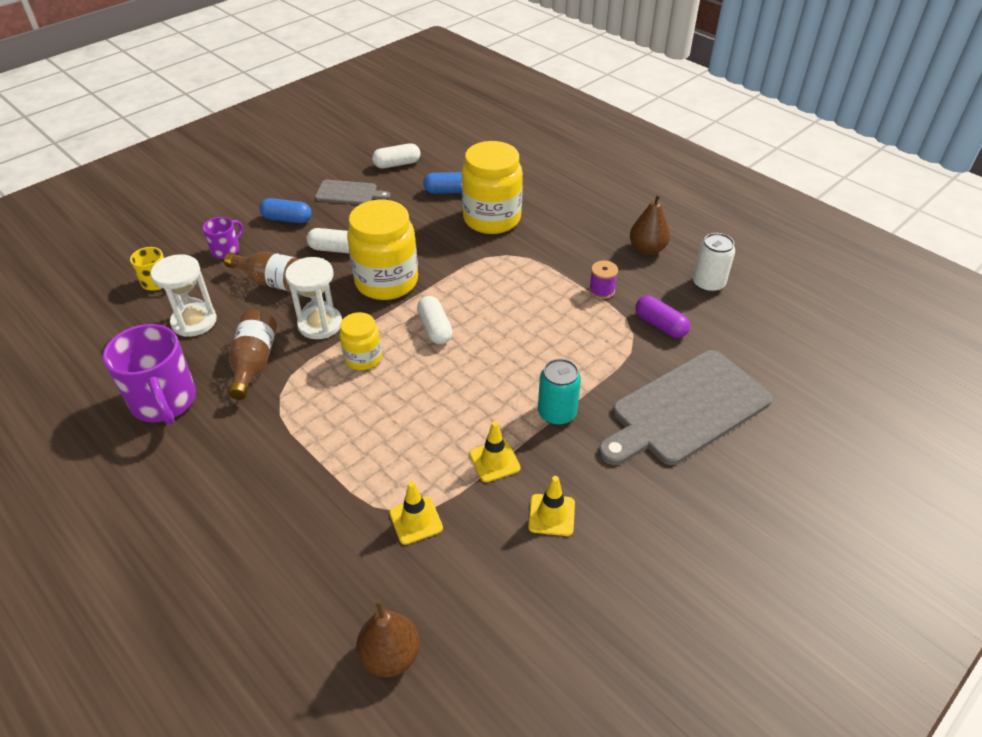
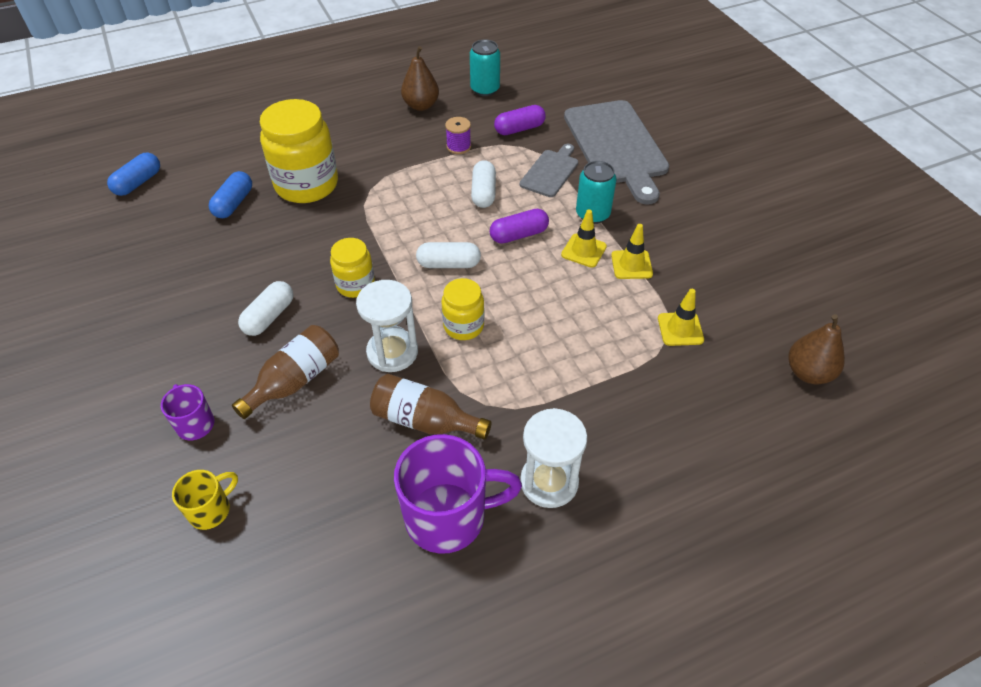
camera: 70 degrees left, 5 degrees up
(194, 321) = (318, 473): white hourglass -> white hourglass (549, 482)
(287, 219) = (175, 352): blue capsule -> blue capsule (138, 183)
(349, 193) = (167, 285): grey cutting board -> grey cutting board (550, 172)
(386, 282) = (355, 285): yellow jar -> yellow jar, size x0.54
(397, 164) = (144, 232): white capsule -> white capsule (483, 193)
(496, 364) = (519, 235): none -> purple capsule
(551, 515) = (697, 246): yellow traffic cone -> yellow traffic cone (583, 251)
(708, 284) = (485, 89): white can -> turquoise can

